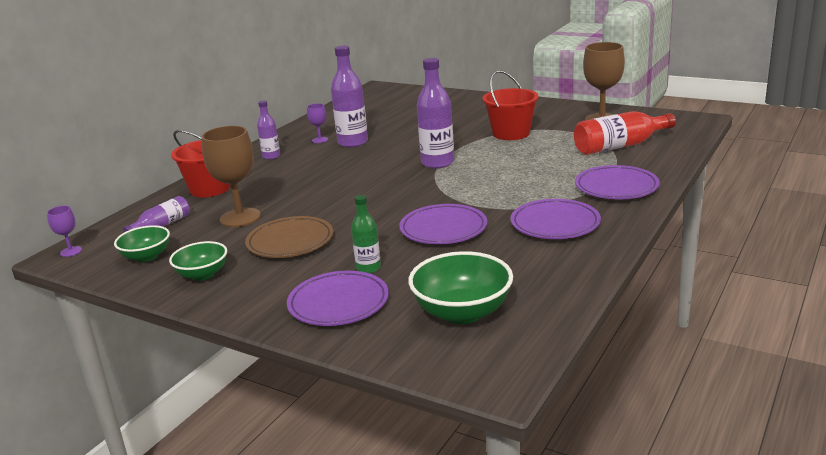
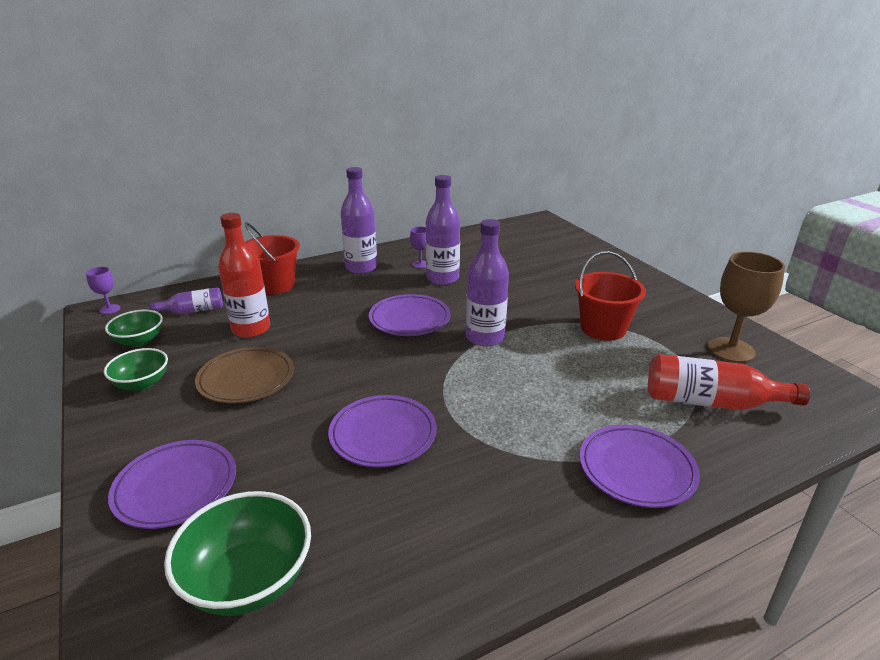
camera: 30 degrees right, 5 degrees up
(240, 217) = (251, 329): brown goblet -> red bottle
(271, 156) = (361, 268): purple bottle -> purple bottle, size x1.73
(368, 268) = (257, 452): green bottle -> none
(555, 224) = (500, 493): purple plate -> purple plate (409, 319)

